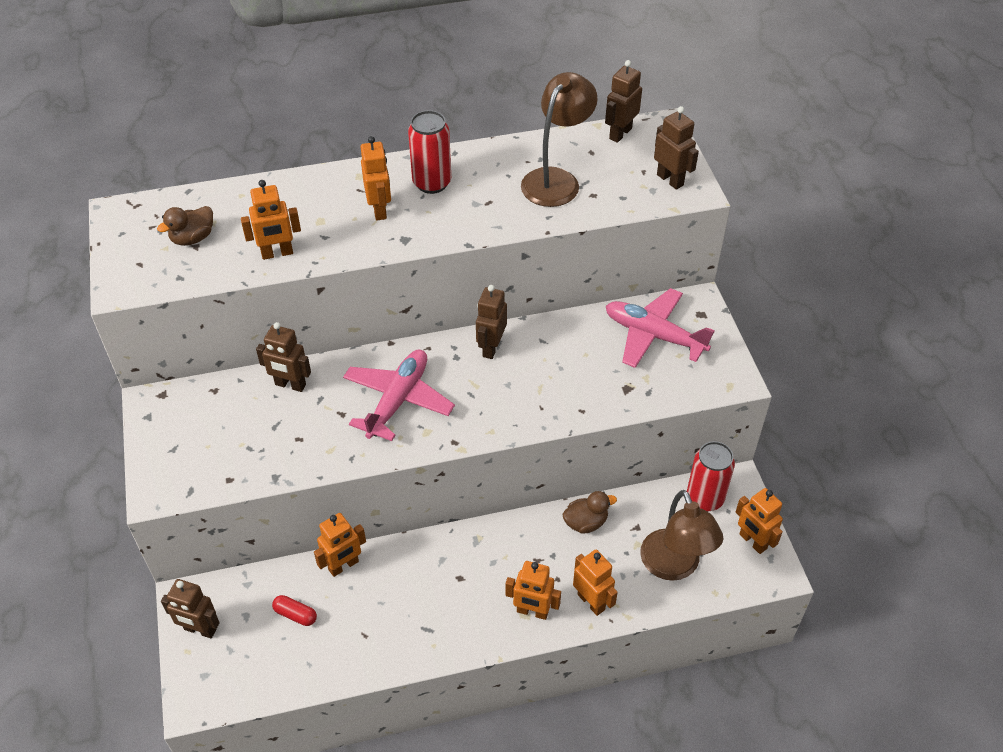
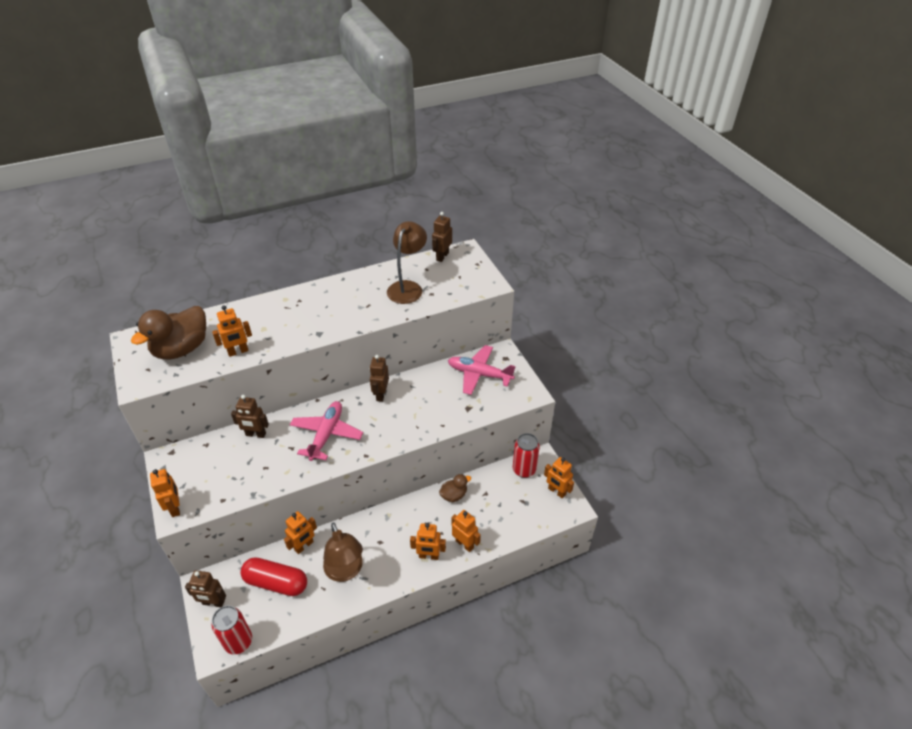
camera: 10 degrees left, 5 degrees down
(193, 238) = (181, 349): brown duck -> brown duck, size x2.01
(295, 614) = (276, 582): red capsule -> red capsule, size x2.17
(379, 210) = (300, 318): orange robot -> orange robot (175, 507)
(432, 183) = (331, 298): red can -> red can (238, 642)
(670, 180) = (476, 280): brown robot -> none
(674, 566) = (512, 514): brown lamp -> brown lamp (345, 571)

